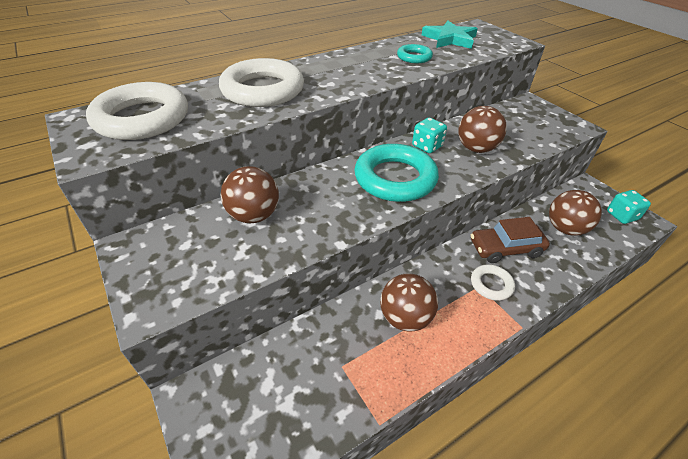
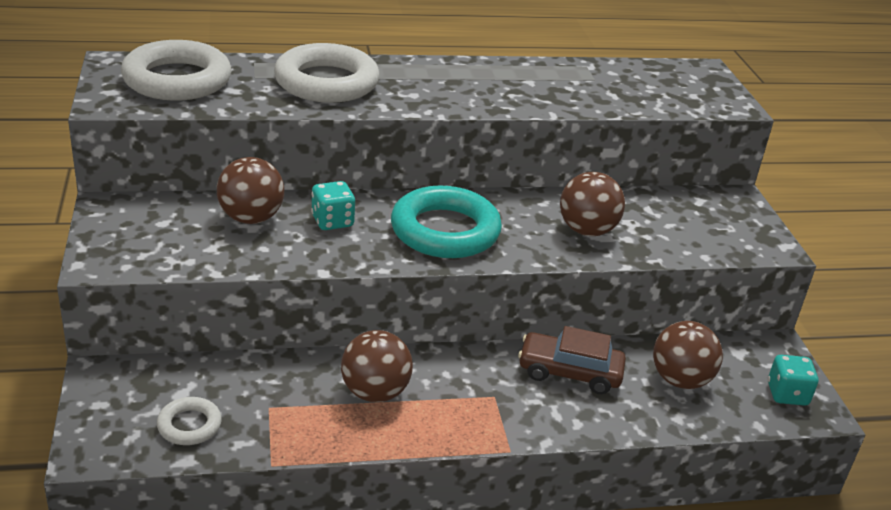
camera: 20 degrees right, 10 degrees down
(414, 57) = (555, 90): turquoise ring -> none
(427, 146) = (522, 209): turquoise dice -> turquoise dice (332, 221)
(450, 39) = (636, 78): turquoise star -> none
(491, 284) = (512, 400): white ring -> white ring (189, 425)

